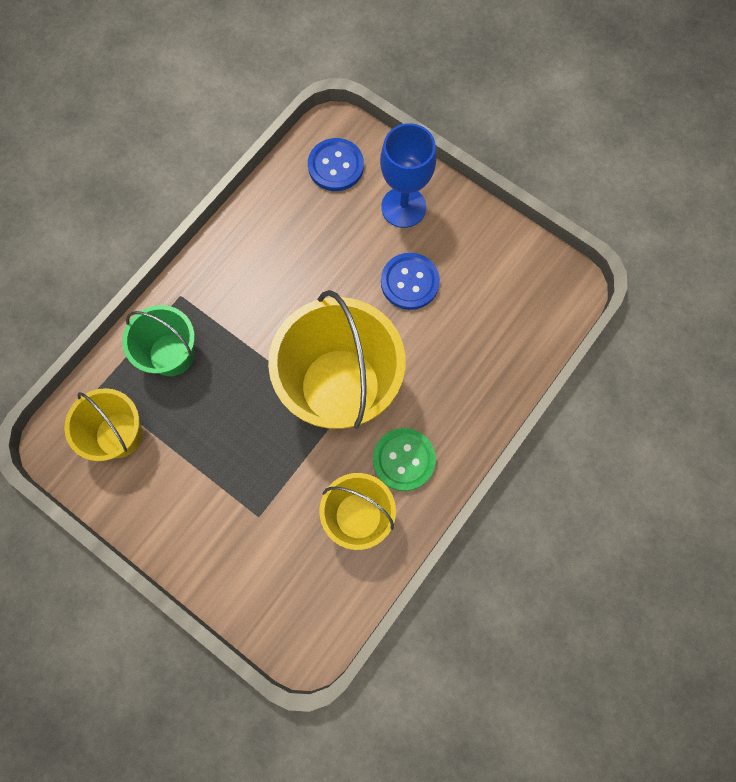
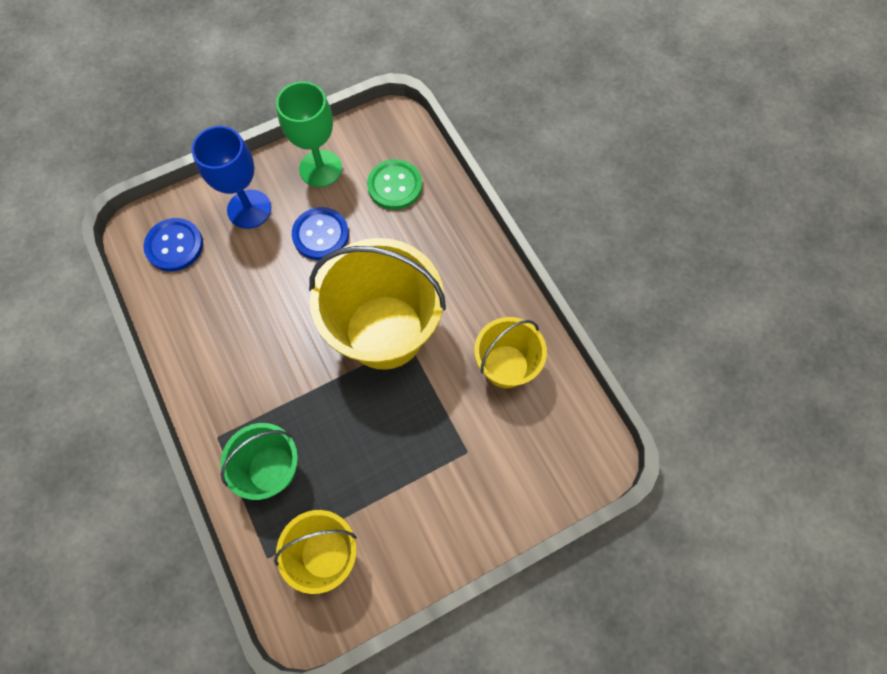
camera: 65 degrees left, 5 degrees down
(404, 460) = (474, 308): green button -> green button (394, 186)
(479, 246) = (320, 168): none -> green goblet

